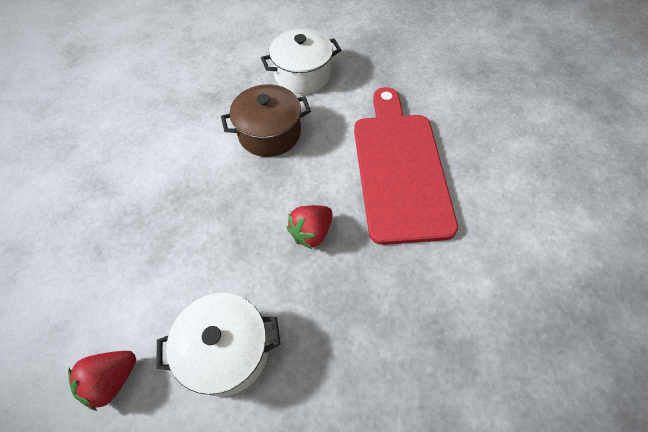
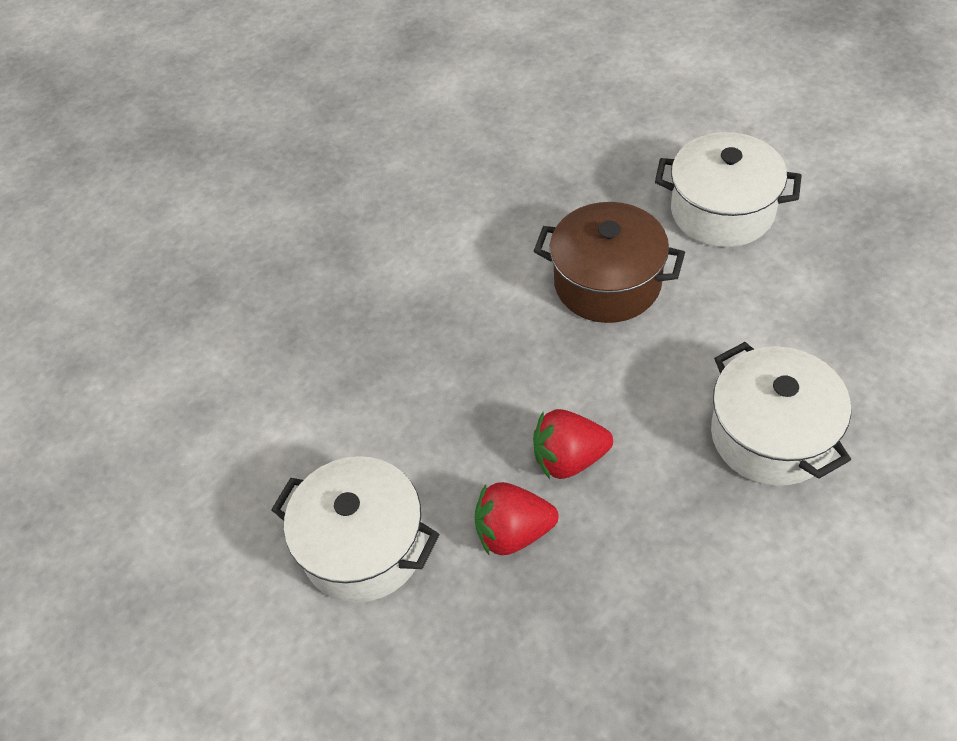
camera: 40 degrees right, 5 degrees down
(112, 380) = (222, 500): red strawberry -> red strawberry (513, 532)
(399, 168) = (771, 435): red cutting board -> white pot

